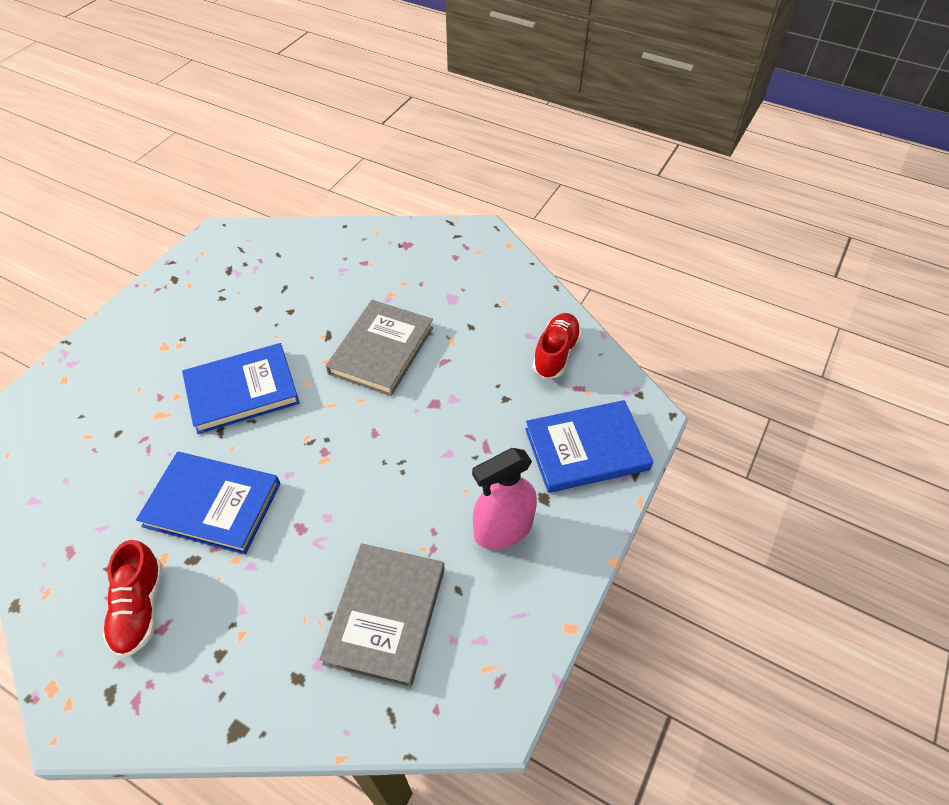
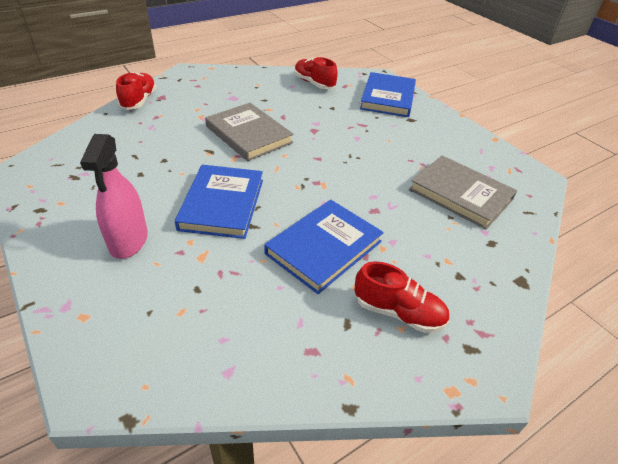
camera: 65 degrees left, 10 degrees down
(385, 233) = (139, 101): none -> red shoe
(503, 529) = (423, 137): pink spray bottle -> pink spray bottle (128, 241)

